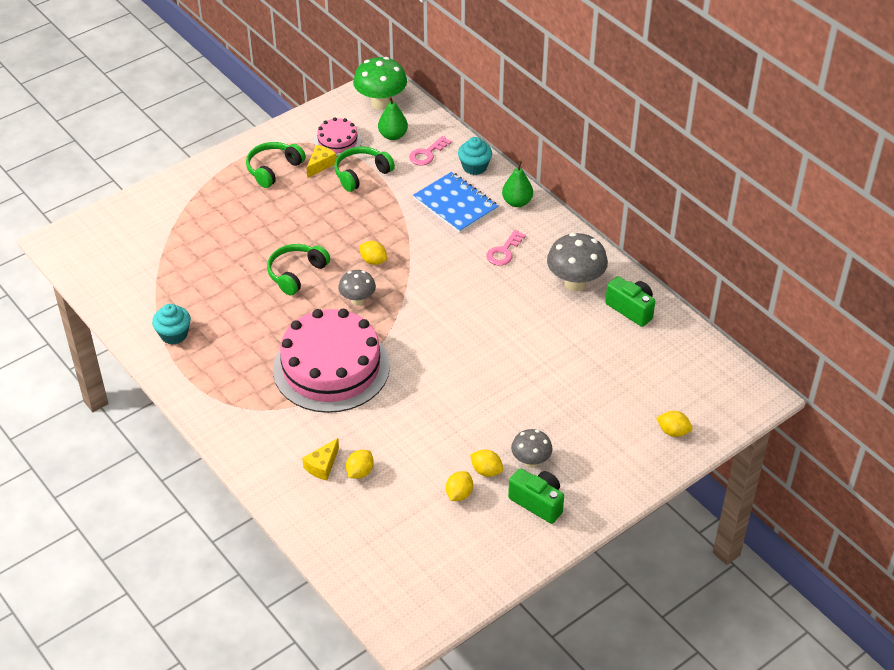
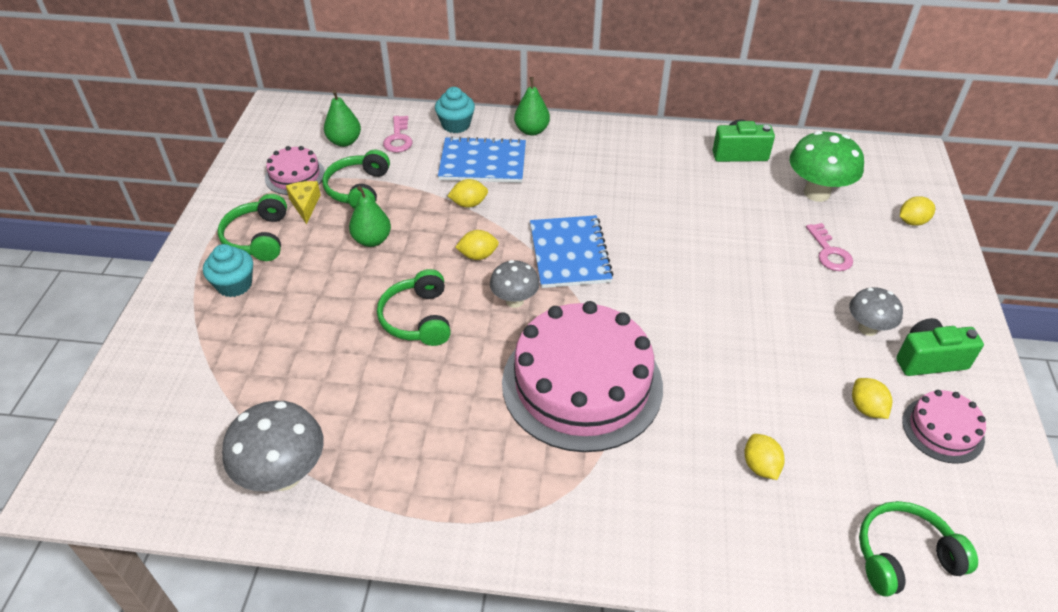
camera: 45 degrees left, 0 degrees up
(174, 334) = (364, 483): turquoise cupcake -> turquoise cupcake (234, 285)
(322, 465) = (719, 492): yellow cheese -> none
(329, 211) = (372, 240): none -> green pear
(365, 561) = (904, 556): none -> green headphones
(381, 103) = (295, 122): green mushroom -> green mushroom (816, 193)
(425, 296) = (569, 253): none -> blue notebook
(482, 535) = (942, 430): none -> pink cake
(486, 471) = (851, 367): yellow lemon -> yellow lemon (469, 204)
(504, 252) = (579, 174): pink key -> pink key (829, 252)
(575, 283) = (670, 162): grey mushroom -> grey mushroom (284, 475)

